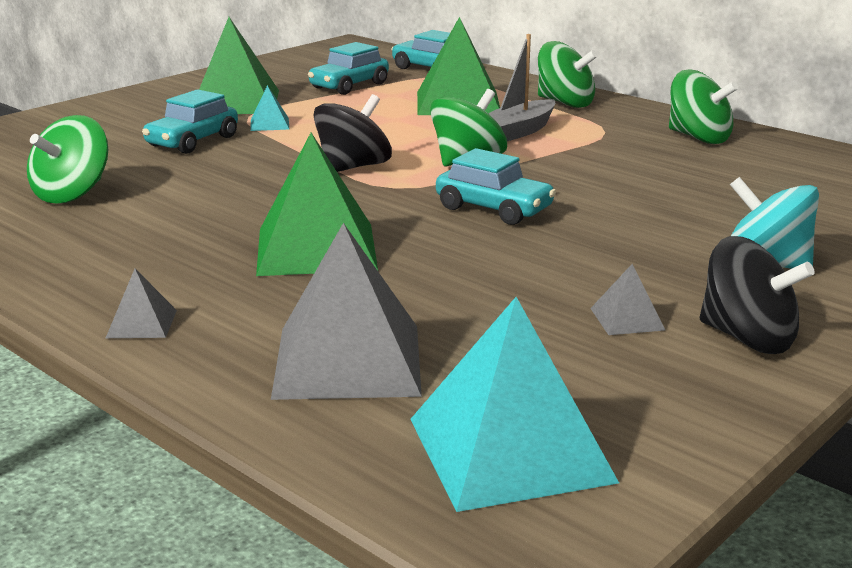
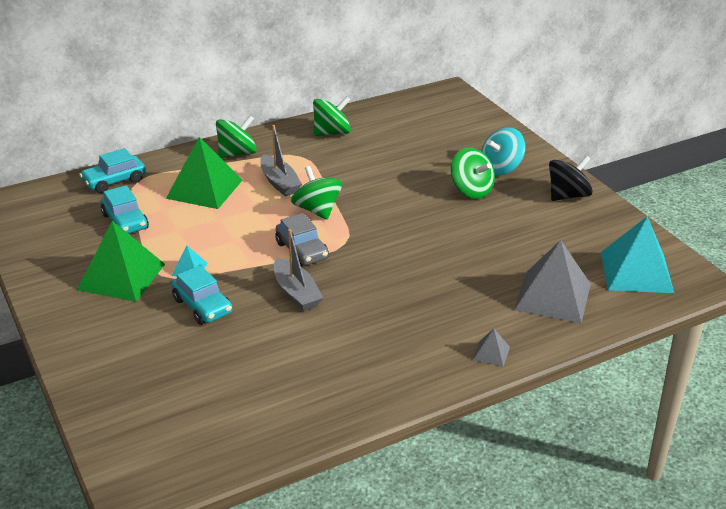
camera: 70 degrees left, 10 degrees up
(72, 194) = (278, 367): green spinning top -> green spinning top (471, 190)
(248, 179) = (296, 293): none -> grey boat
(316, 248) = (422, 285): green pyramid -> none
(353, 167) = (302, 251): black spinning top -> grey car
(494, 209) = (397, 219): turquoise car -> none
(627, 319) = (540, 217): grey pyramid -> none

